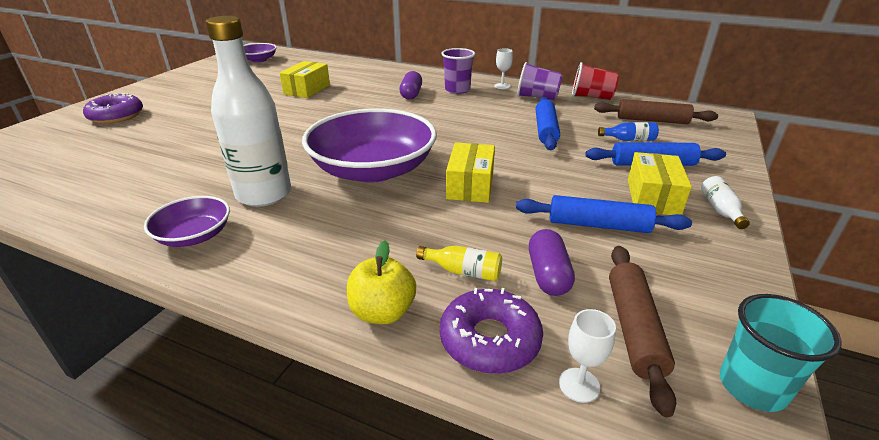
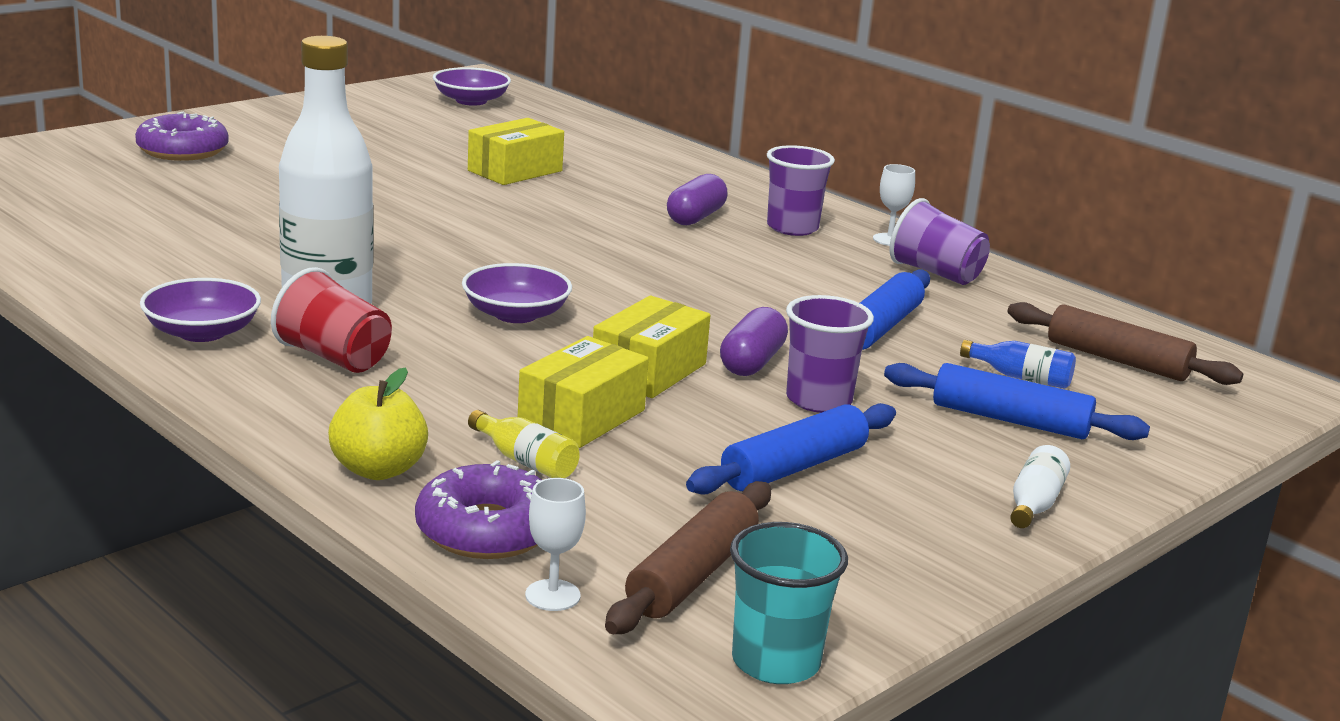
camera: 20 degrees right, 10 degrees down
(373, 169) = (516, 314): purple bowl -> purple bowl, size x0.49
(548, 275) = (641, 496): purple capsule -> purple capsule (751, 362)
(564, 178) = (819, 400): none -> purple cup
(591, 97) = (1049, 297): red cup -> red cup (334, 358)
(598, 225) = (794, 467): blue rolling pin -> blue rolling pin turned 75 degrees counterclockwise
(652, 197) = (939, 460): yellow box -> yellow box (581, 417)

